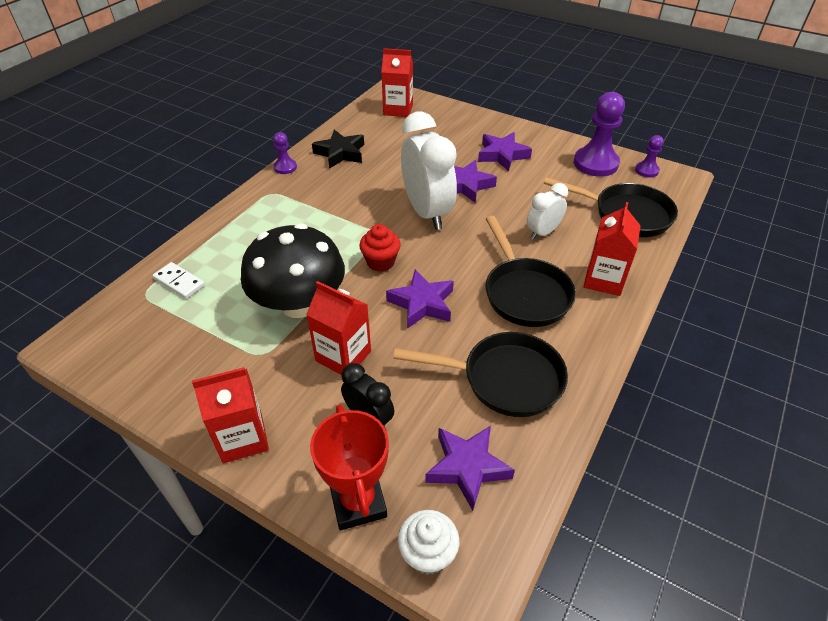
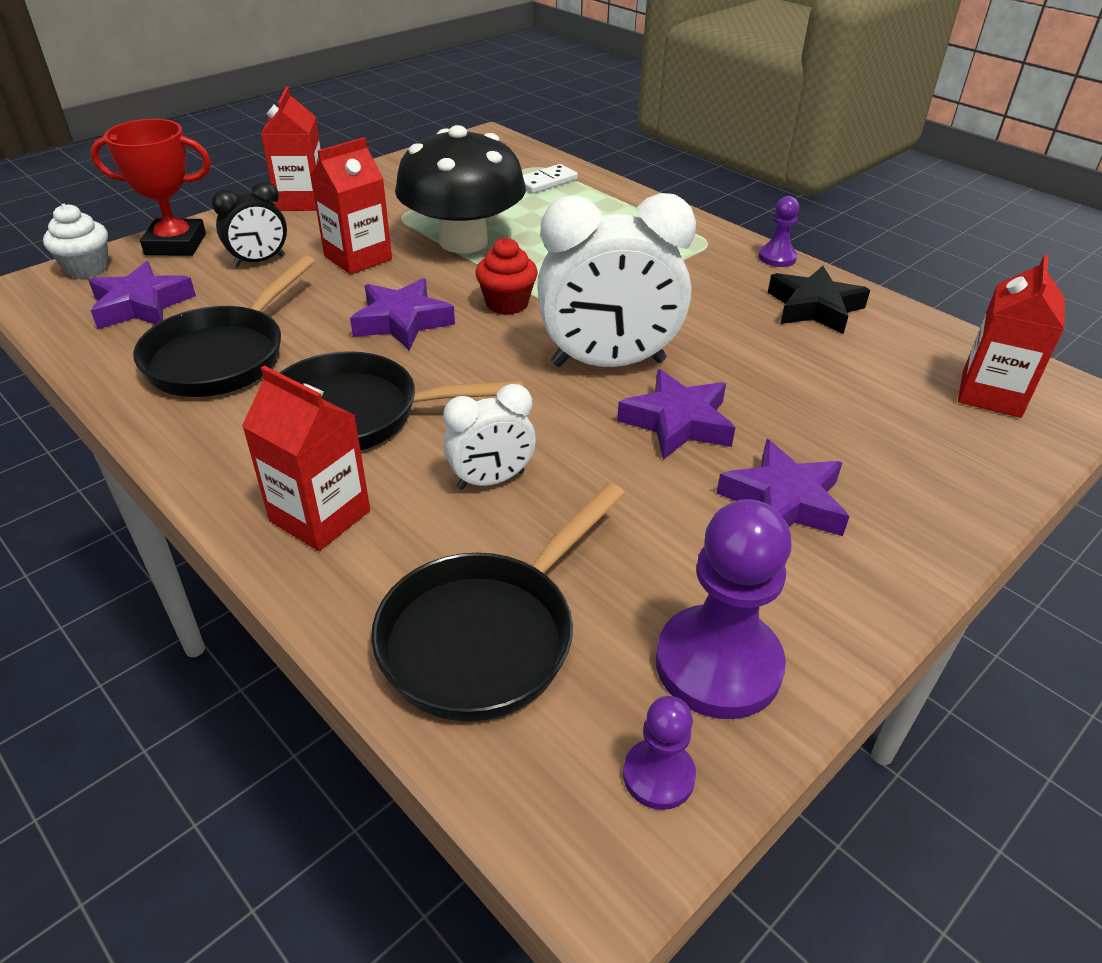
camera: 105 degrees right, 5 degrees down
(542, 232) = (491, 480): white clock -> white clock turned 90 degrees clockwise

